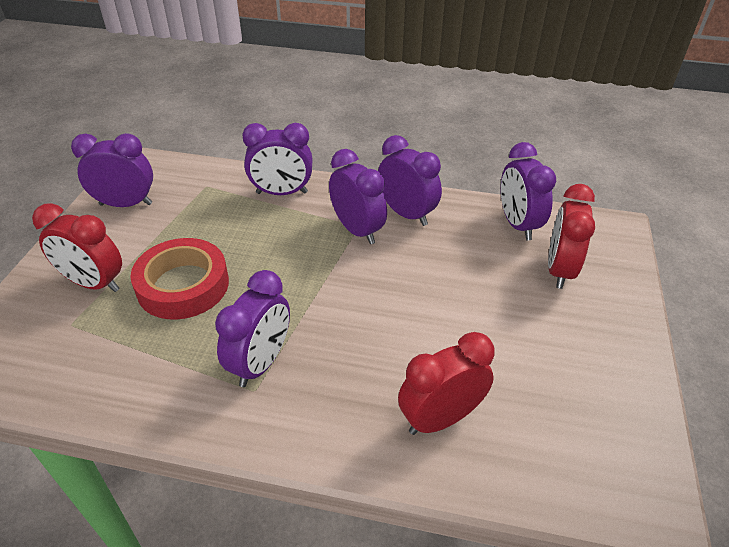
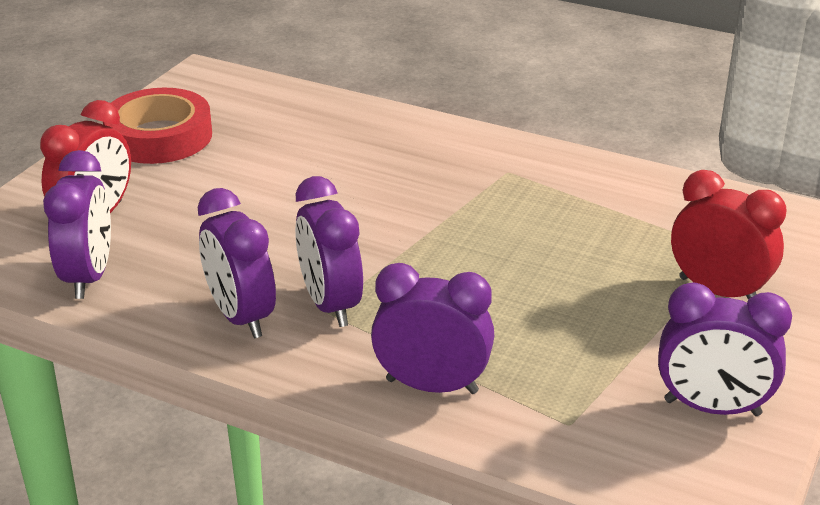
camera: 165 degrees left, 10 degrees down
(183, 285) = (593, 272): red tape -> red tape (159, 136)
(260, 363) = (499, 188): purple clock -> none
(440, 418) = (334, 132): red clock -> none

